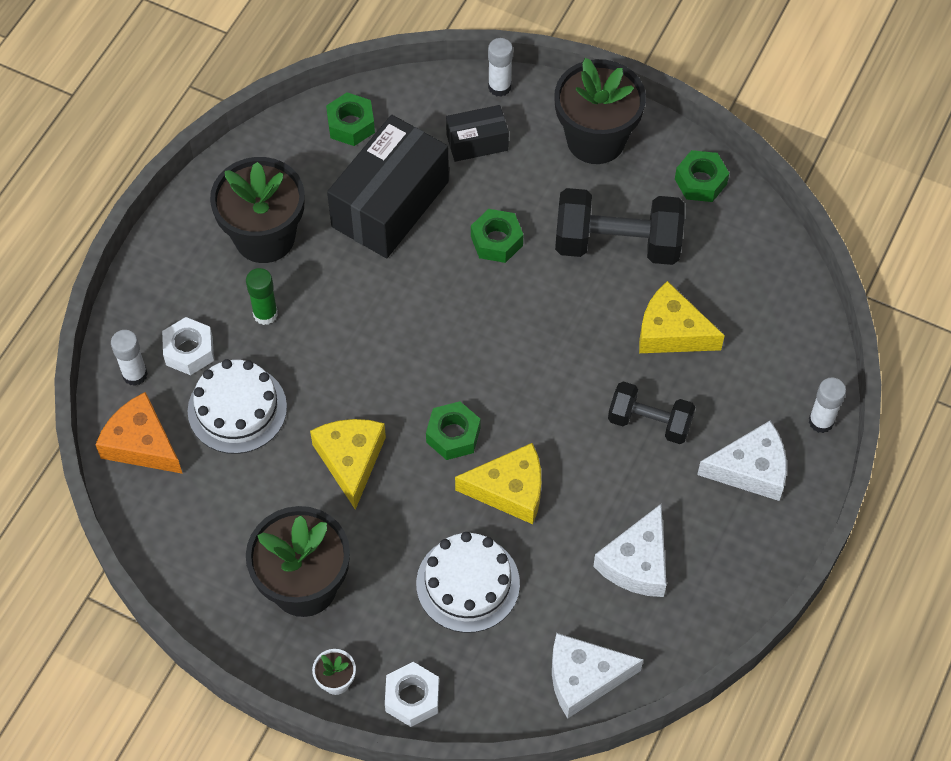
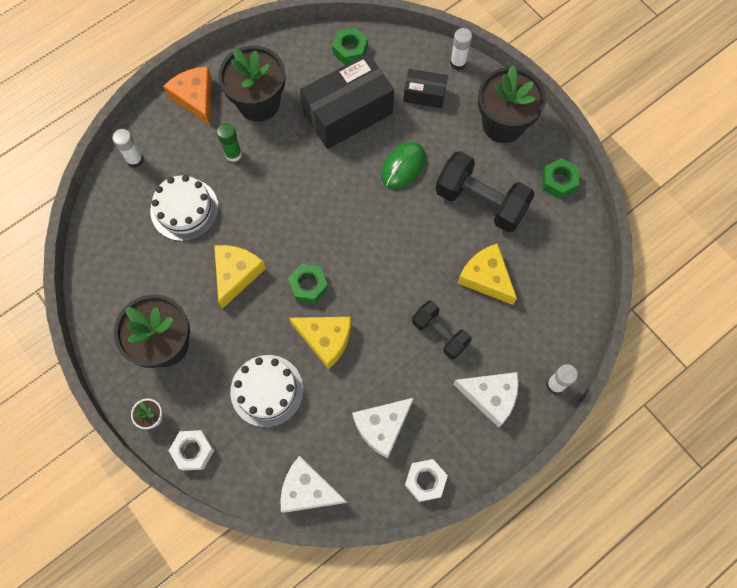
camera: 25 degrees right, 10 degrees up
(141, 443) = (116, 206): orange cheese -> orange cheese (195, 98)
(189, 351) = (175, 158): white nut -> white nut (425, 481)
(496, 241) = (403, 166): green nut -> green mouse

